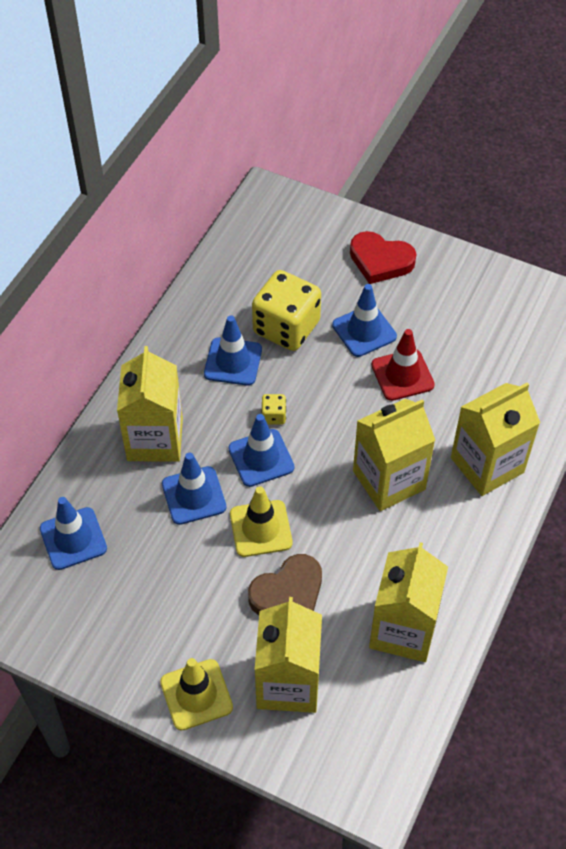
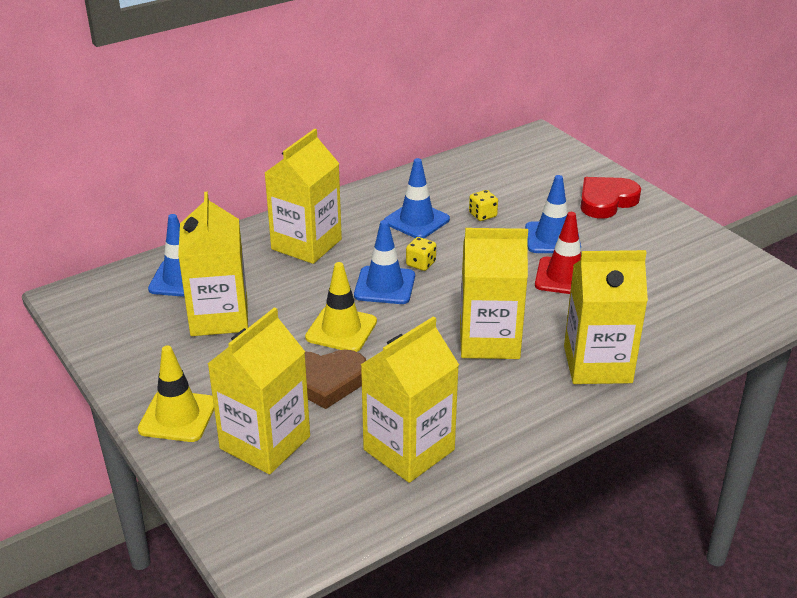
camera: 30 degrees right, 20 degrees down
(144, 567) = (219, 317): none -> yellow carton
(194, 495) = (304, 288): blue traffic cone -> none
(286, 327) = (482, 215): yellow dice -> yellow dice, size x0.42
(380, 261) = (606, 201): red heart -> red heart turned 90 degrees clockwise

